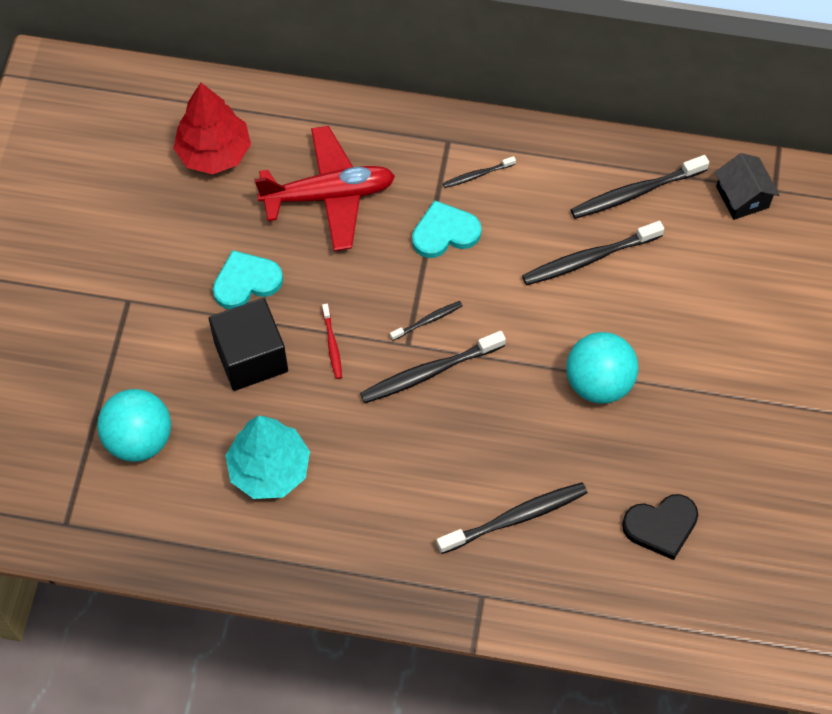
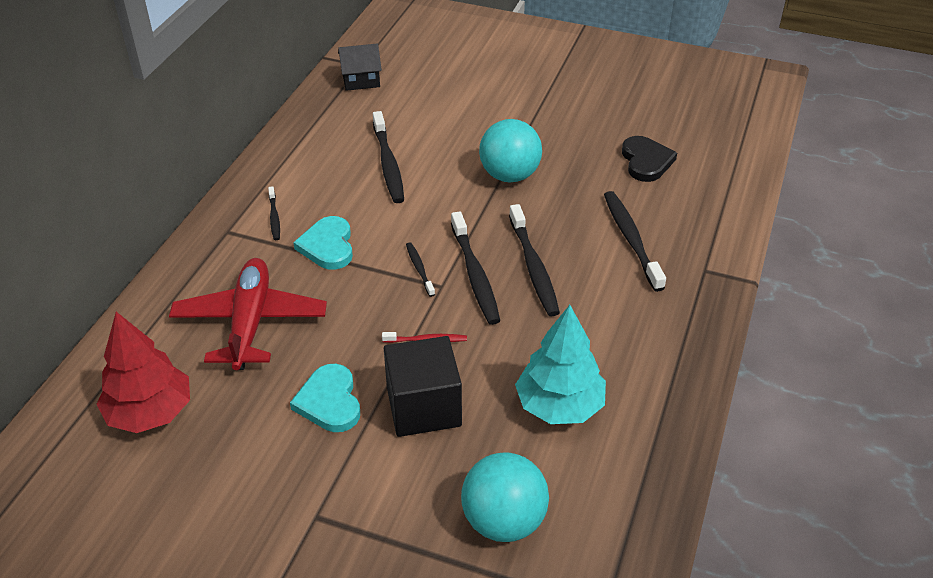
camera: 80 degrees left, 20 degrees down
(635, 193) = (334, 130): black toothbrush -> black toothbrush (533, 267)

